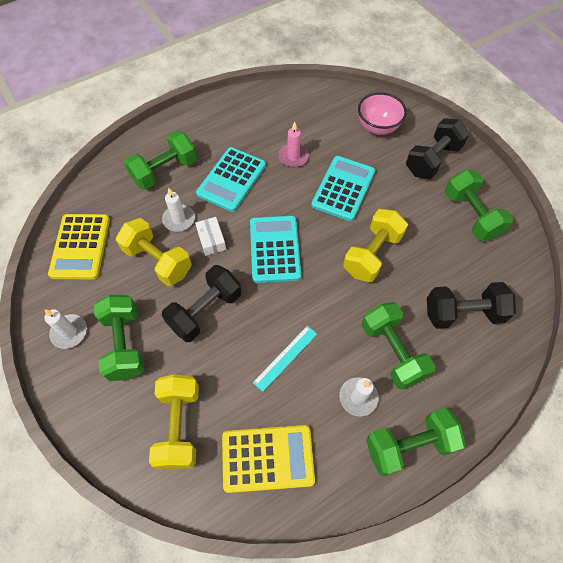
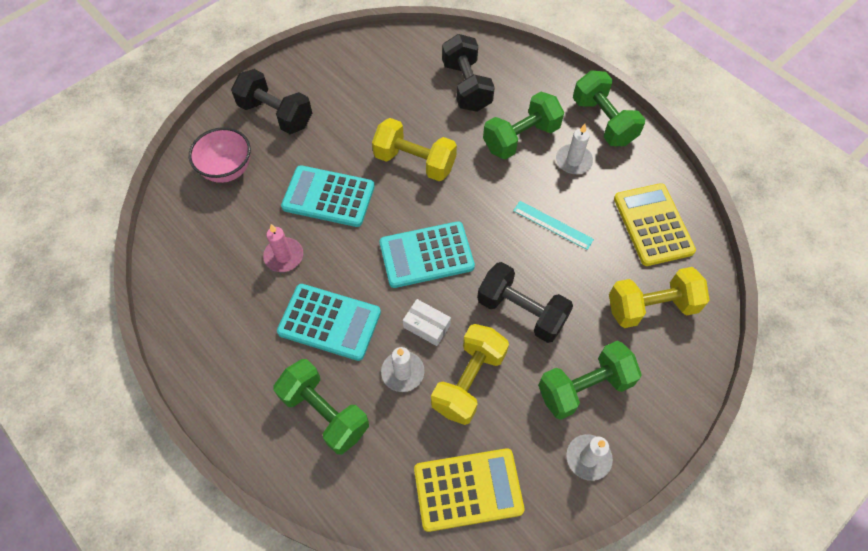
camera: 100 degrees left, 0 degrees up
(211, 240) = (426, 326): white box -> white box turned 60 degrees clockwise
(471, 215) = (350, 80): green dumbbell -> none

